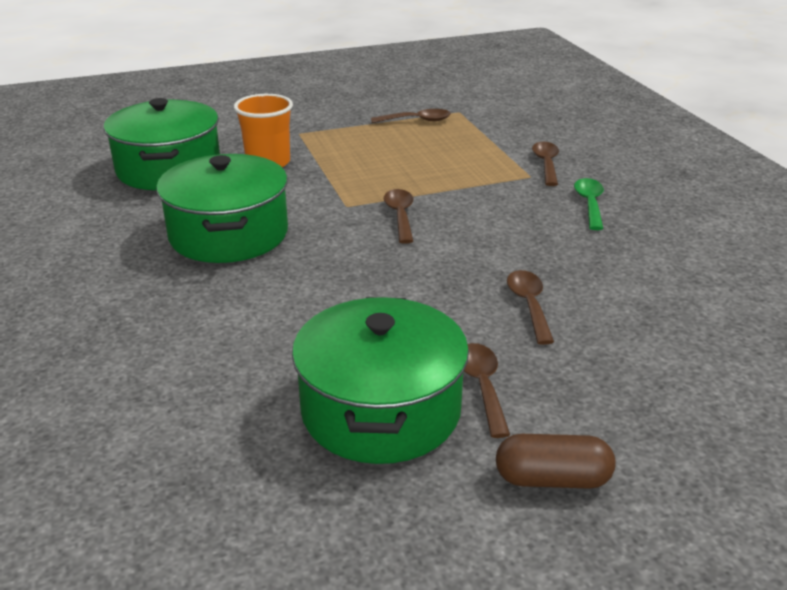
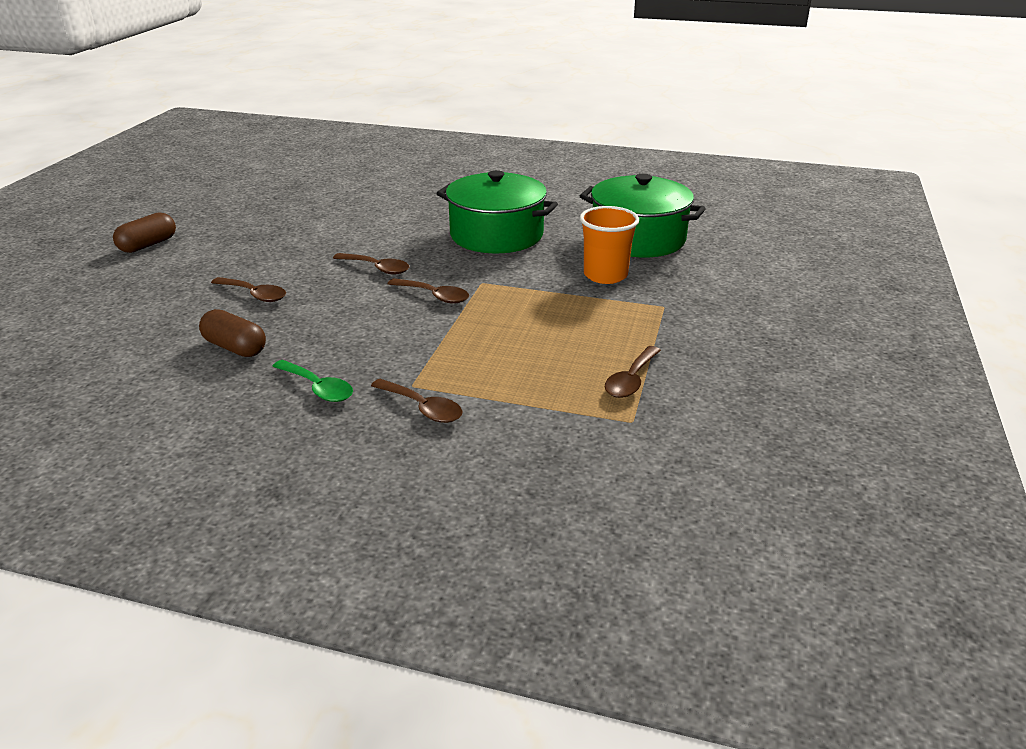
camera: 125 degrees right, 0 degrees up
(381, 410) = (259, 227): green pot -> none
(482, 386) = (225, 253): brown spoon -> brown spoon (377, 268)
(610, 262) = (235, 347): none -> brown capsule

